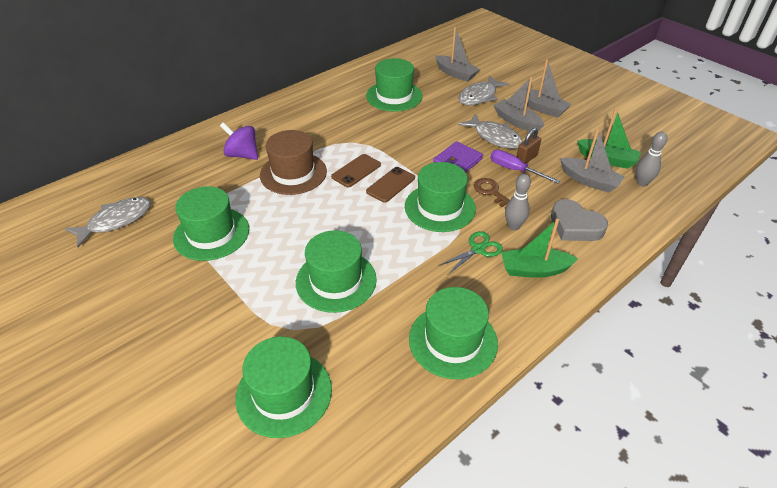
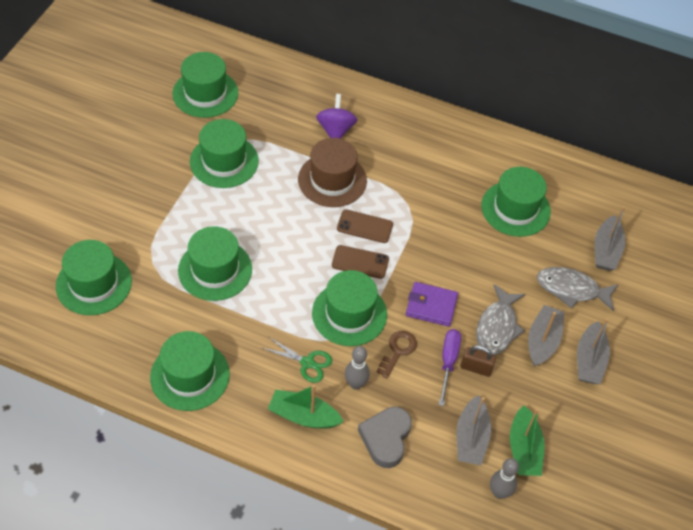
camera: 60 degrees right, 10 degrees up
(116, 221) = (205, 93): grey fish -> green hat
(534, 270) = (303, 416): green boat -> green boat turned 45 degrees counterclockwise

